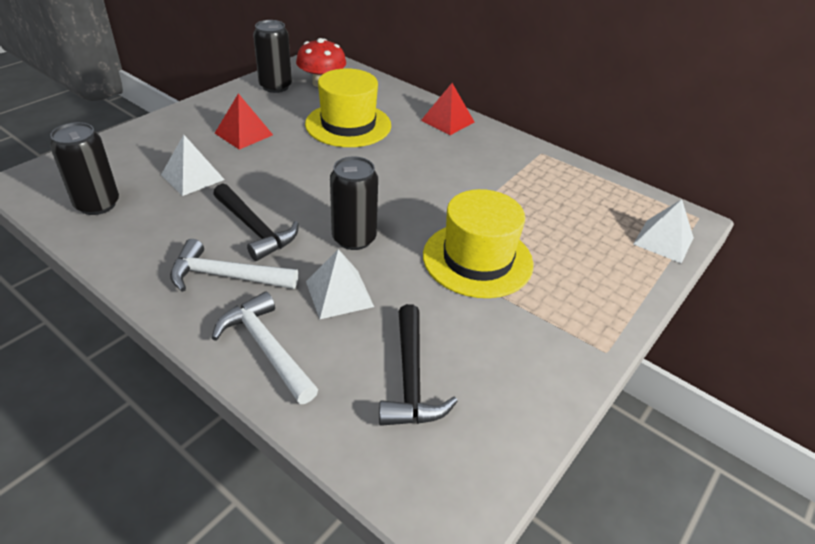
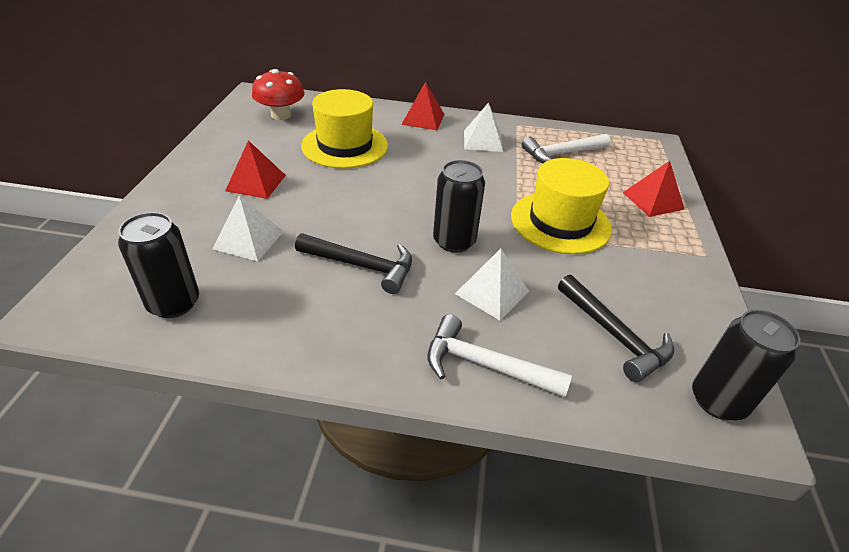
camera: 30 degrees left, 0 degrees up
(226, 276) = (382, 319): white hammer -> white hammer (561, 154)
(275, 86) = (239, 130): black can -> black can (718, 400)
(609, 276) = (653, 200): none -> red pyramid
(663, 241) = (657, 163): white pyramid -> white pyramid (483, 141)

